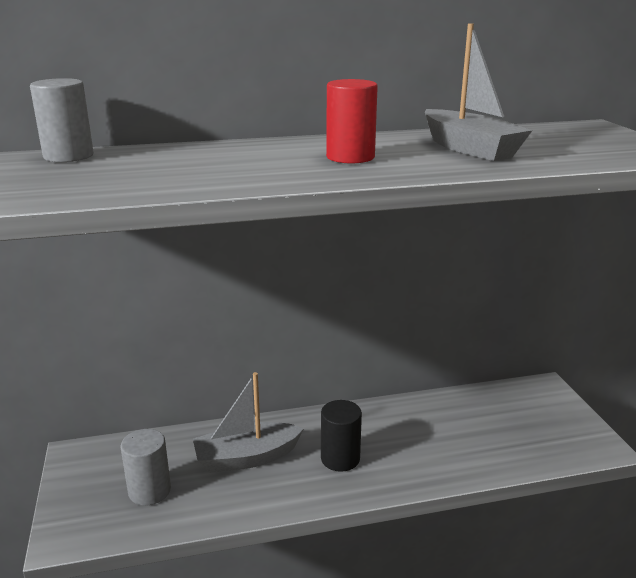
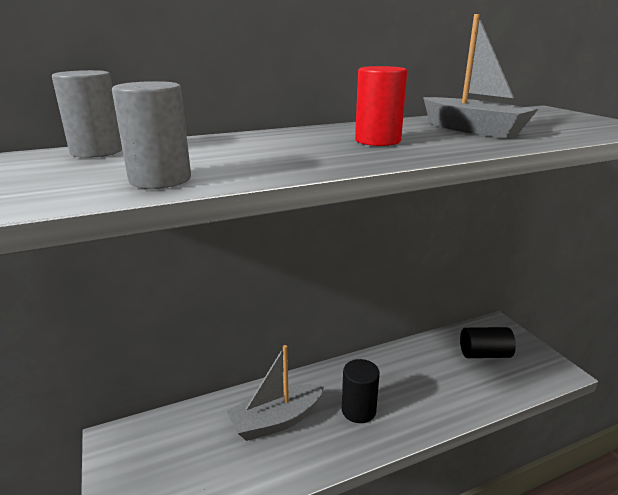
camera: 10 degrees left, 0 degrees up
(149, 491) = (194, 468): grey cylinder -> grey cylinder (160, 179)
(513, 418) = (484, 354): none -> black cylinder

